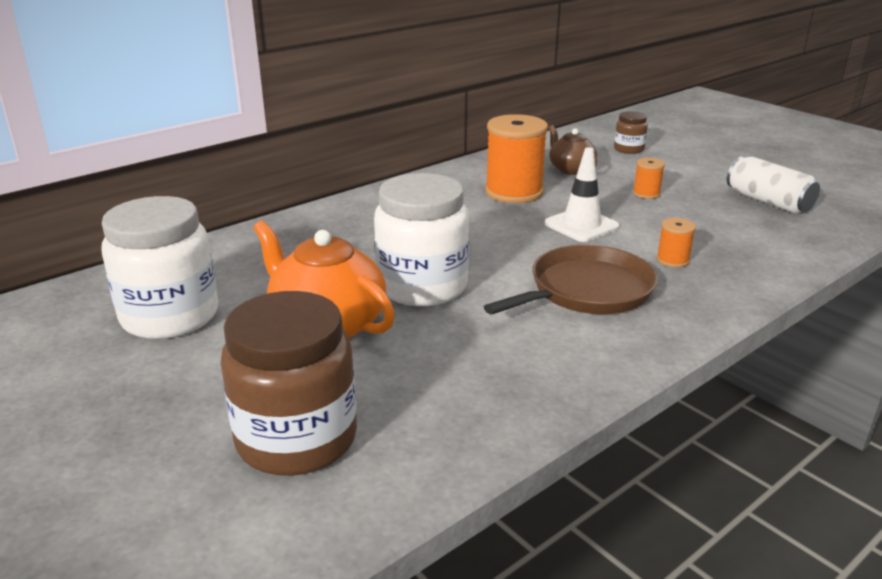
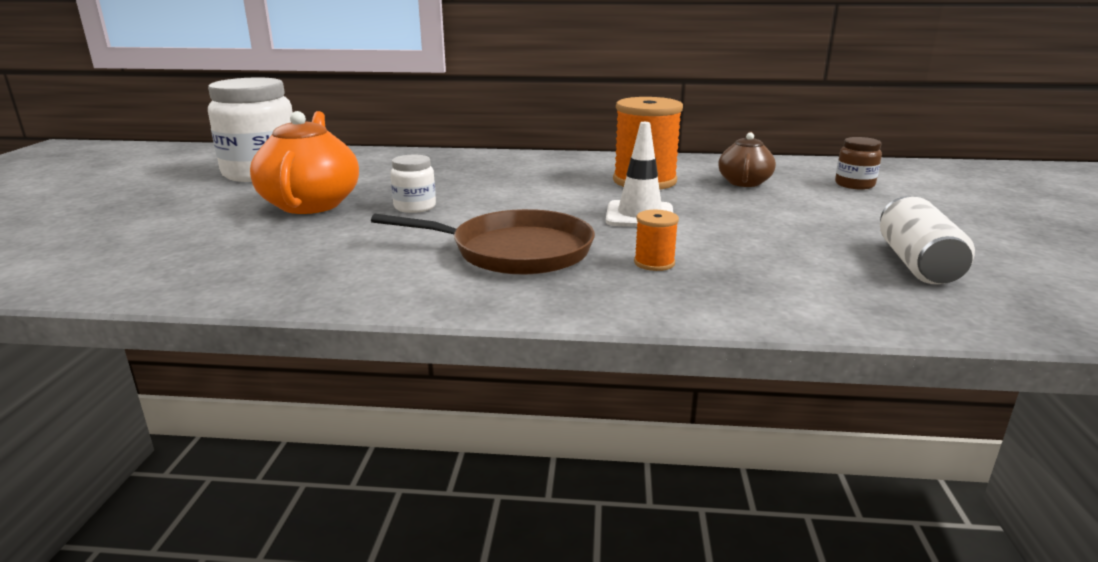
camera: 45 degrees right, 5 degrees down
(297, 439) = (146, 242): brown jar -> none
(422, 287) = (415, 207): white jar -> white jar, size x0.48
(646, 193) = (774, 216): orange spool -> none

